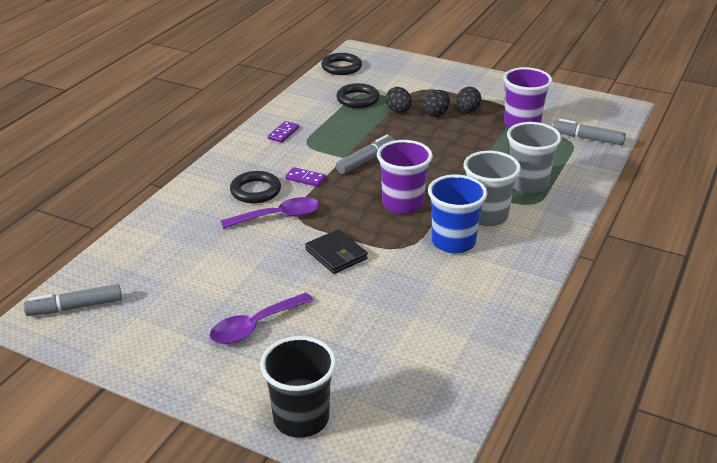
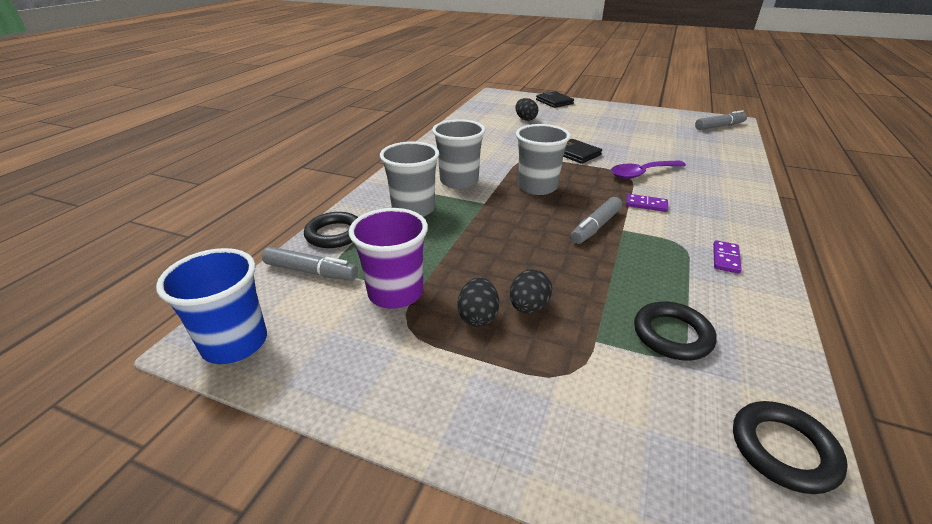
camera: 175 degrees right, 0 degrees up
(255, 191) = (683, 192): black ring -> black ring (334, 234)
(255, 326) = (602, 124): purple spoon -> none
(301, 418) = (554, 102): black cup -> black wallet
(398, 111) = (590, 310): black egg -> black egg (525, 119)
(402, 204) = (537, 187): purple cup -> grey cup
(453, 242) = (487, 163): blue cup -> blue cup (235, 343)

